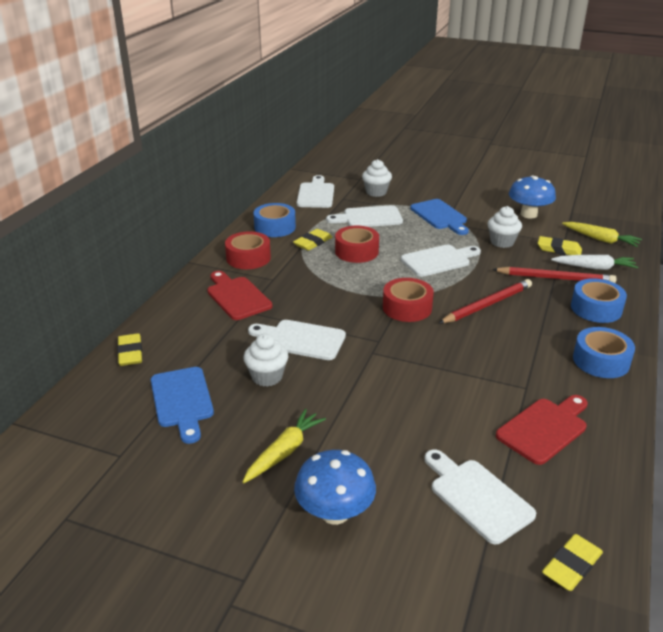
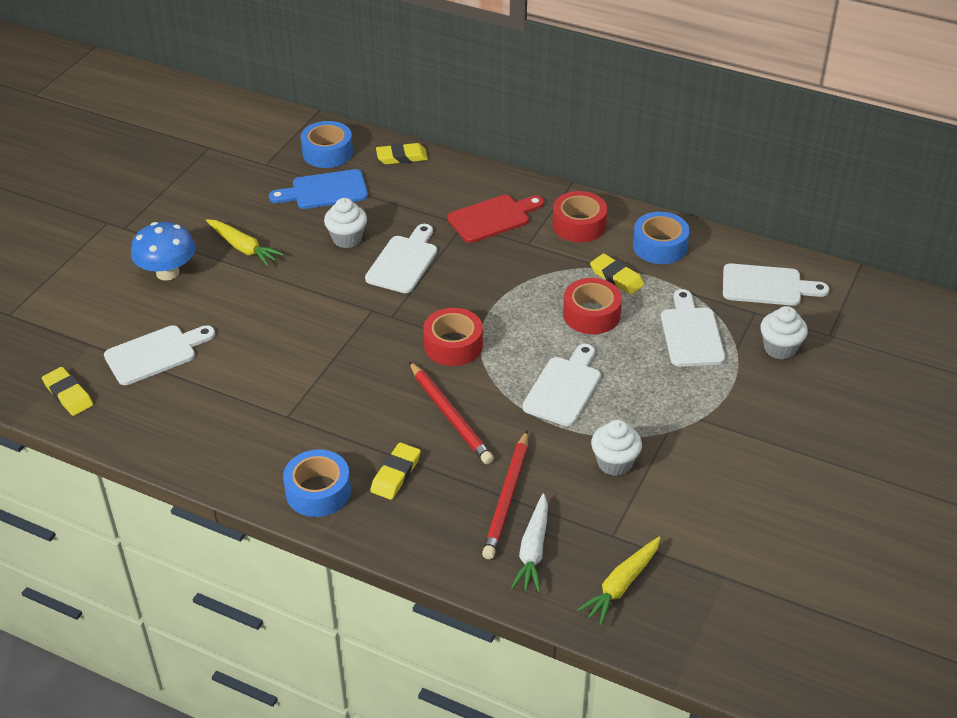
camera: 95 degrees right, 10 degrees up
(438, 260) = (564, 388): white cutting board -> white cutting board turned 135 degrees counterclockwise
(440, 216) = (699, 409): blue cutting board -> none
(528, 214) = (709, 515): blue mushroom -> none
(544, 428) = (223, 416): red cutting board -> none
(559, 249) = (590, 523): yellow eraser -> yellow eraser (396, 474)
(596, 308) = (427, 520): blue tape -> blue tape (327, 152)

